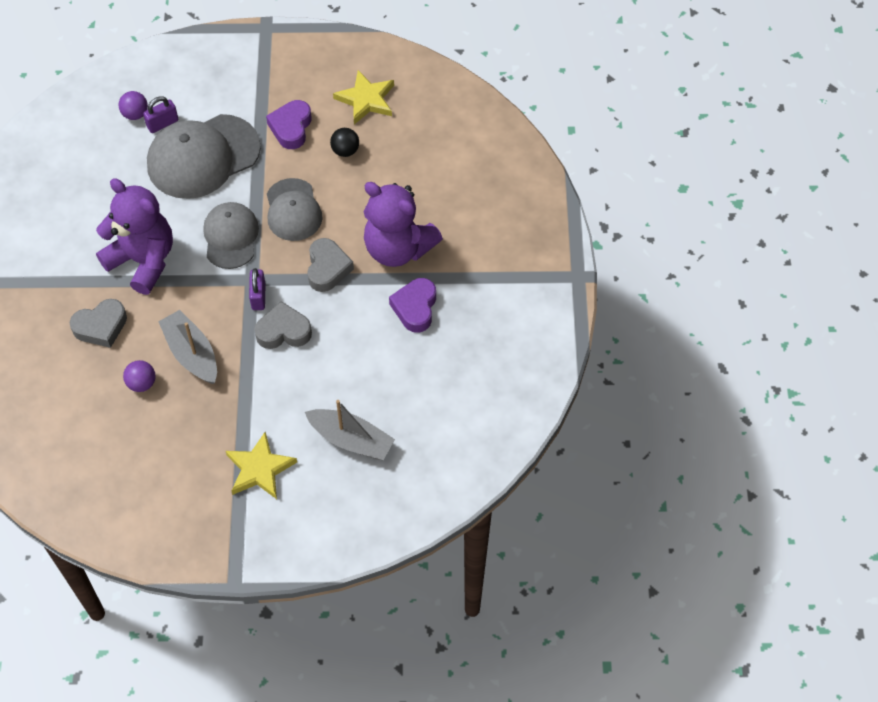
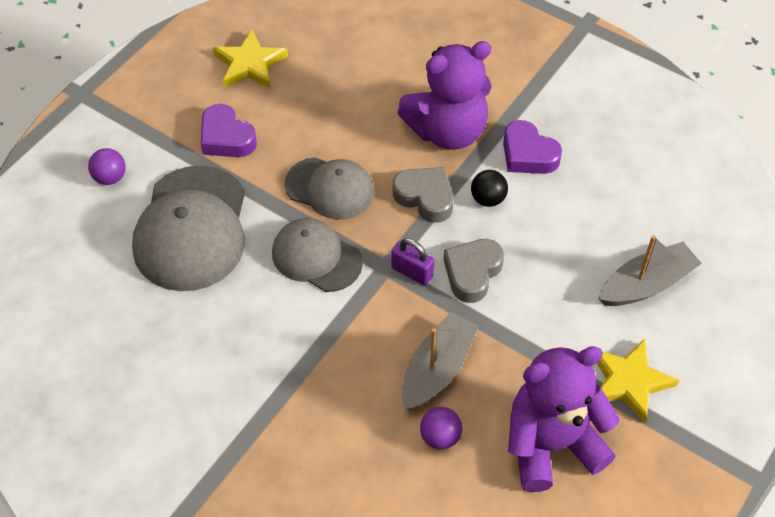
camera: 55 degrees left, 5 degrees down
(101, 326) = (332, 439): grey heart -> none
(135, 114) = (76, 260): purple ball -> purple ball (110, 177)
(143, 260) = (278, 352): purple teddy bear -> purple teddy bear (551, 444)
(162, 123) = (113, 242): purple padlock -> none
(191, 353) = (437, 369): grey boat -> grey boat turned 120 degrees clockwise
(345, 150) = (295, 111): black ball -> black ball (488, 199)

